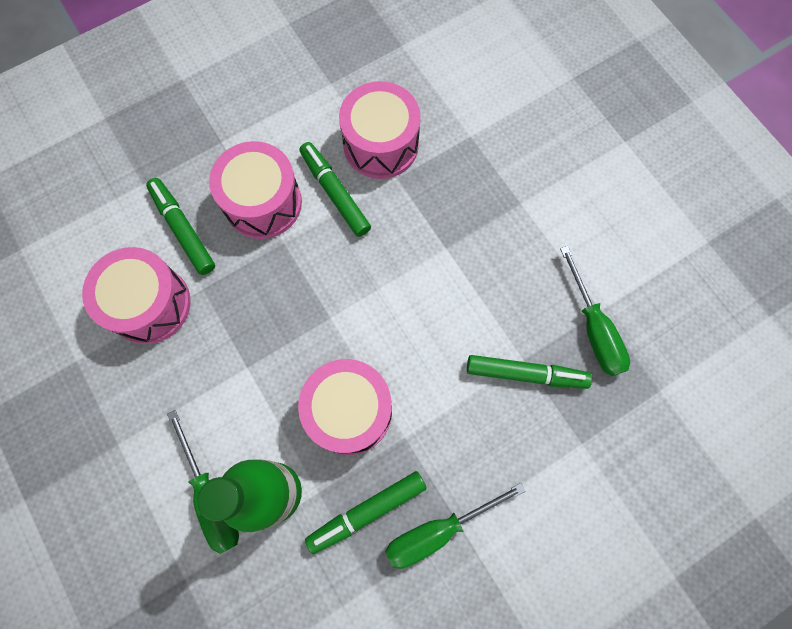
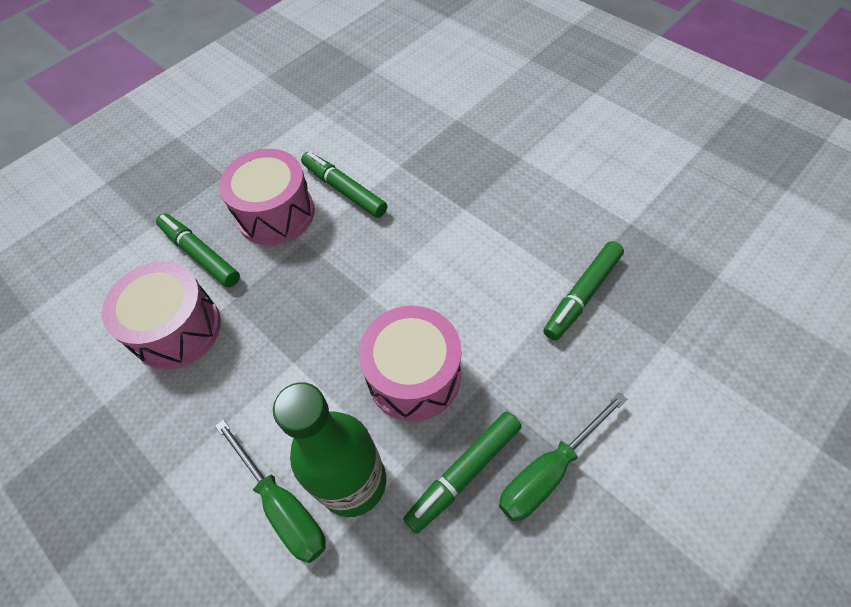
camera: 10 degrees left, 15 degrees down
(381, 144) = (376, 143): pink drum -> none
(526, 374) = (582, 295): green marker -> green marker turned 135 degrees clockwise
(593, 328) = (630, 239): green screwdriver -> none

